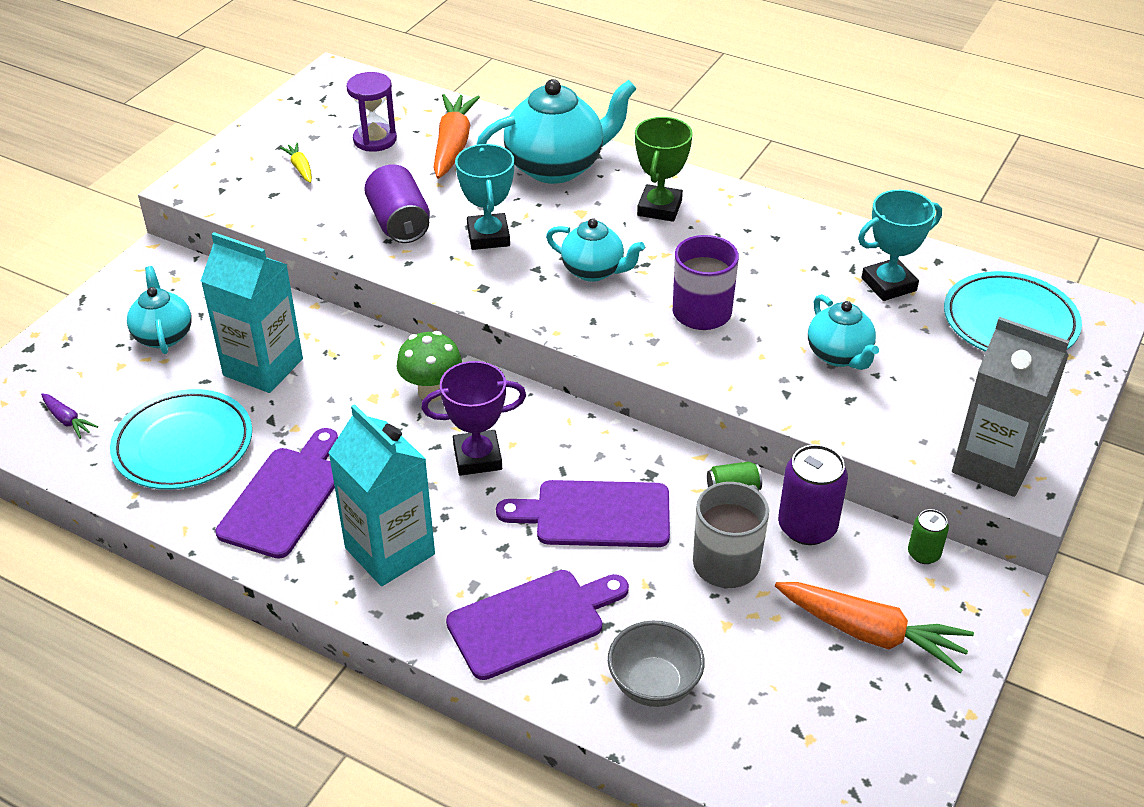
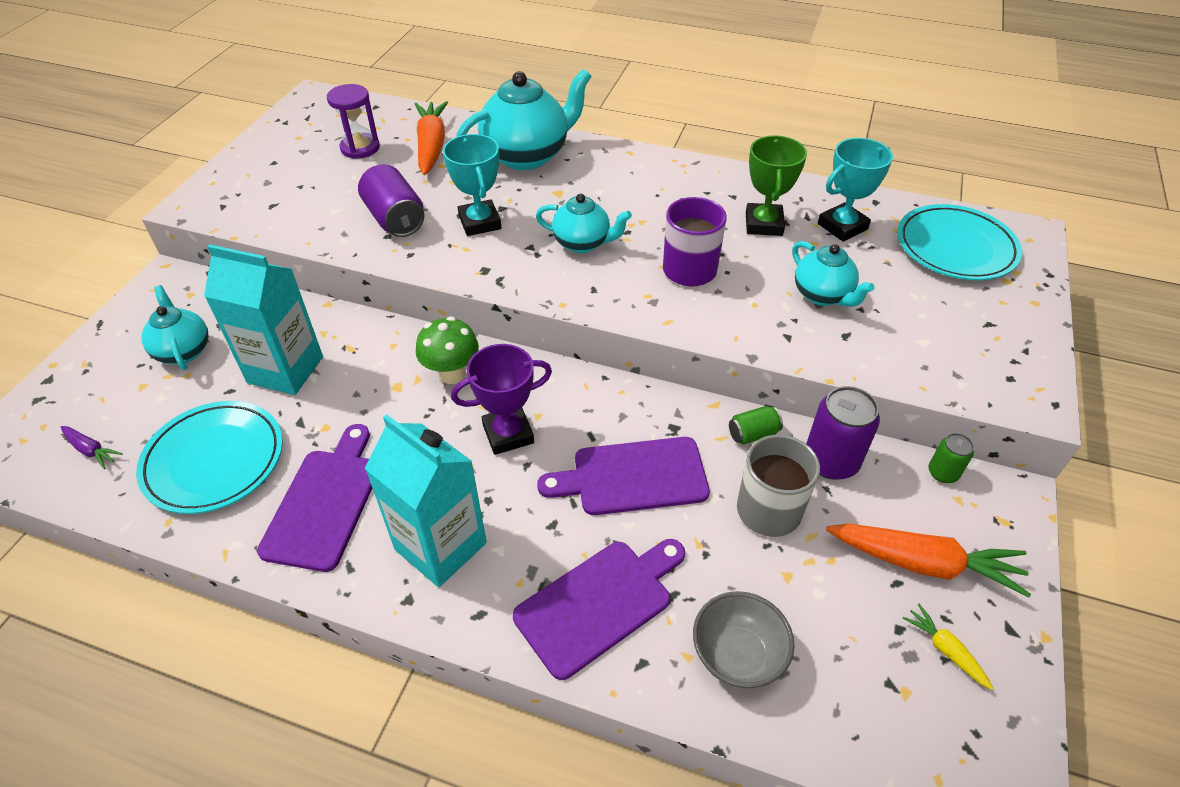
camera: 10 degrees left, 5 degrees up
(300, 168) = (295, 179): yellow carrot -> yellow carrot (945, 650)
(659, 208) = (626, 181): green trophy -> green trophy (763, 224)
(993, 464) = (994, 381): grey carton -> none

